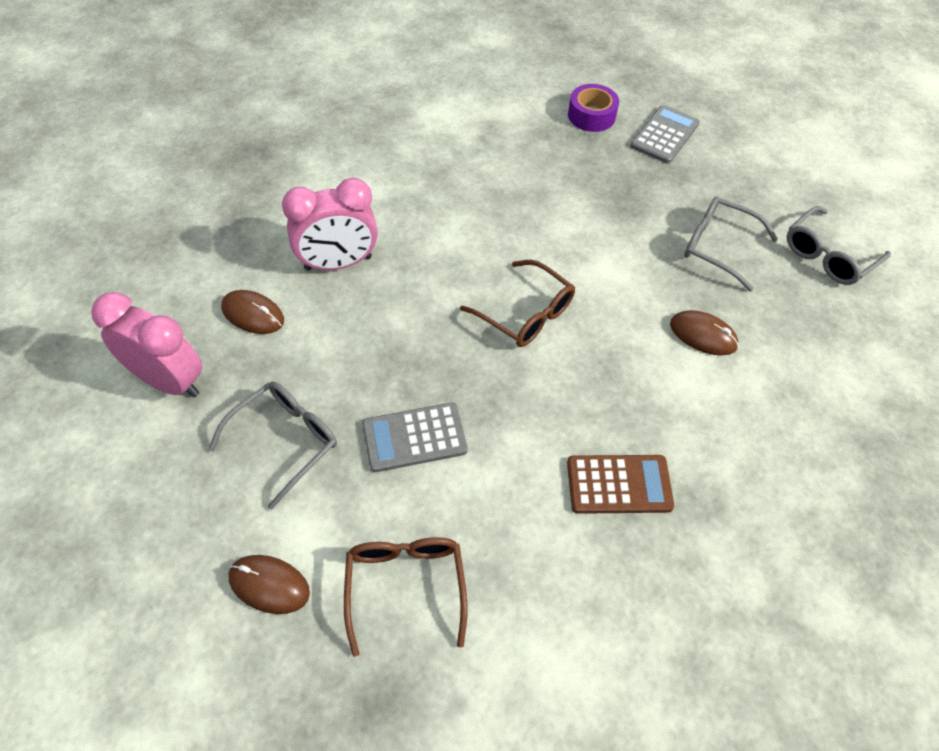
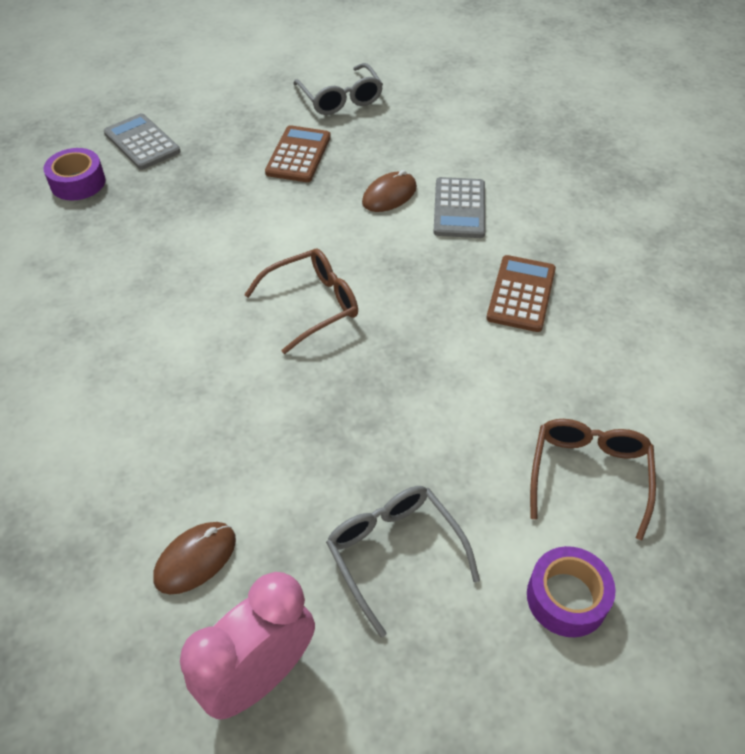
camera: 70 degrees left, 5 degrees down
(269, 585) = (566, 598): brown mouse -> purple tape
(338, 263) = (160, 452): pink clock -> none
(405, 586) = (589, 475): brown glasses -> brown glasses turned 90 degrees clockwise
(414, 437) = (428, 431): grey calculator -> grey calculator (459, 208)
(718, 247) = (298, 155): grey glasses -> brown calculator

